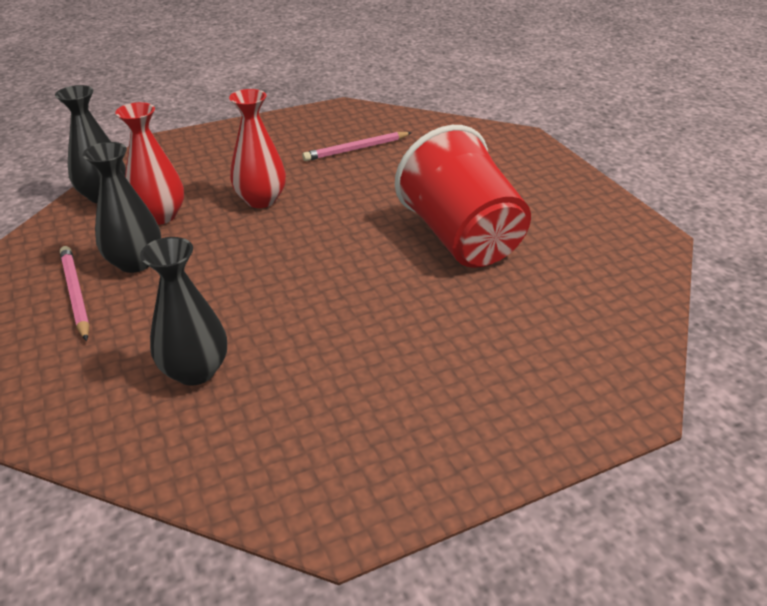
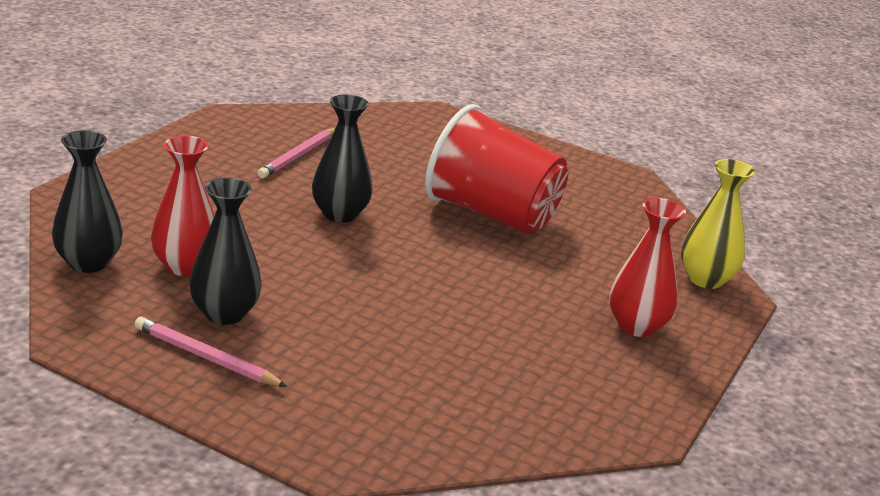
camera: 40 degrees left, 10 degrees down
(195, 370) = (411, 377): black vase -> black vase (340, 214)
(261, 200) = (269, 225): red vase -> red vase (636, 326)
(618, 374) = (705, 279): none -> yellow vase

